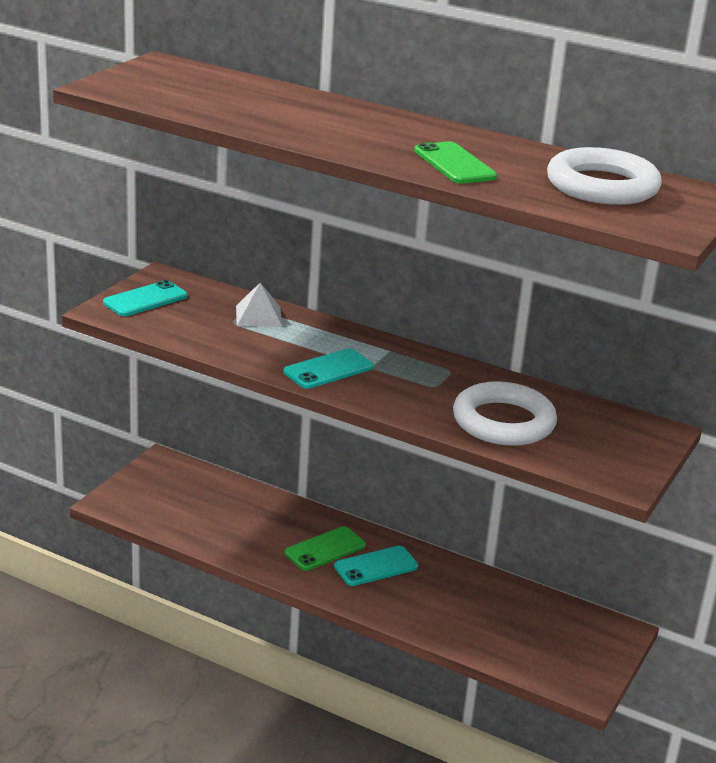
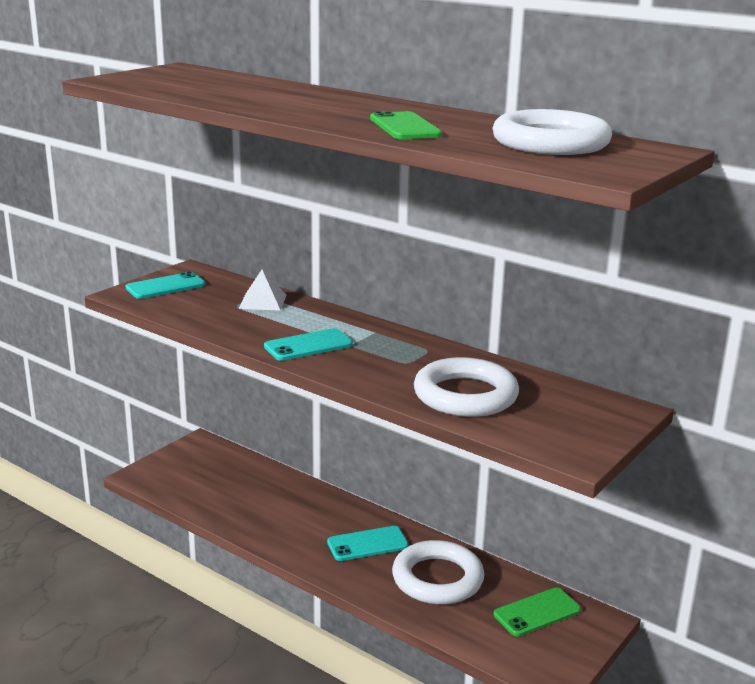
camera: 10 degrees right, 5 degrees down
(325, 549) = (323, 526): green phone -> green phone (537, 612)
(455, 599) = (437, 579): none -> white ring

